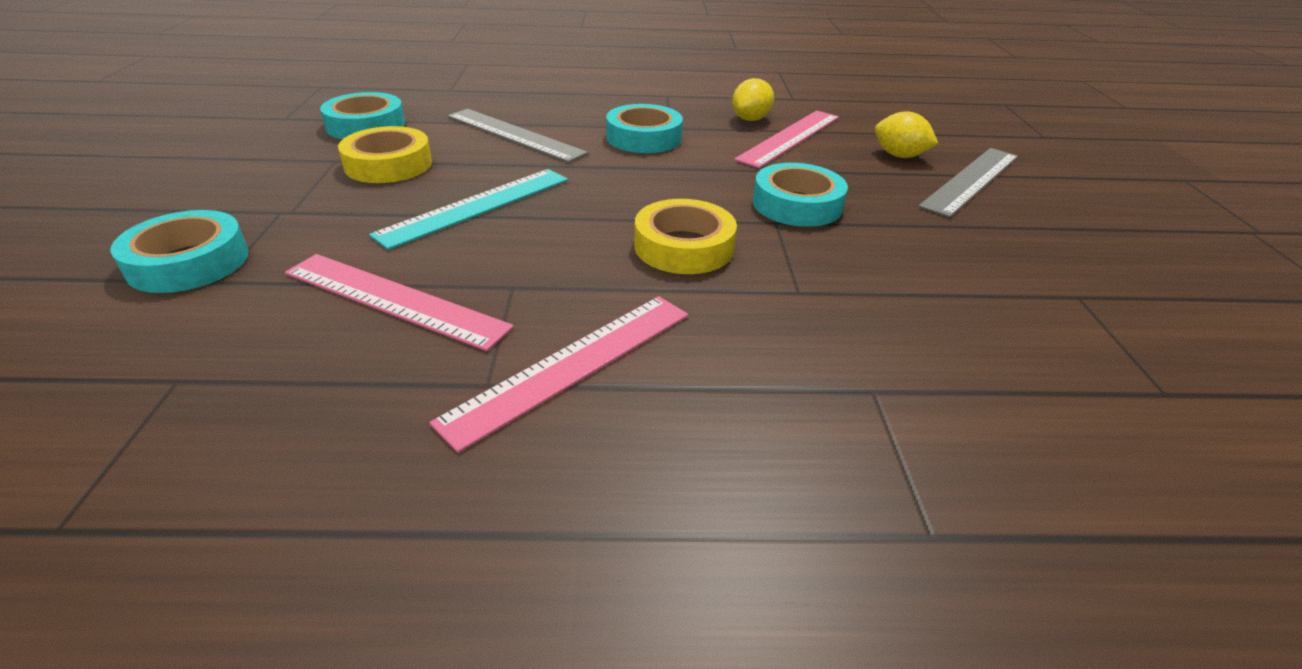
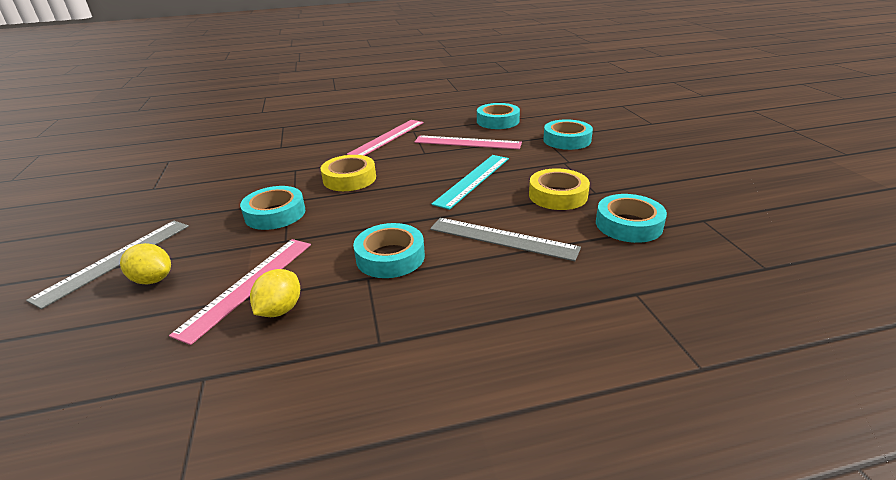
camera: 170 degrees right, 5 degrees down
(217, 376) = (498, 121): none -> turquoise tape

